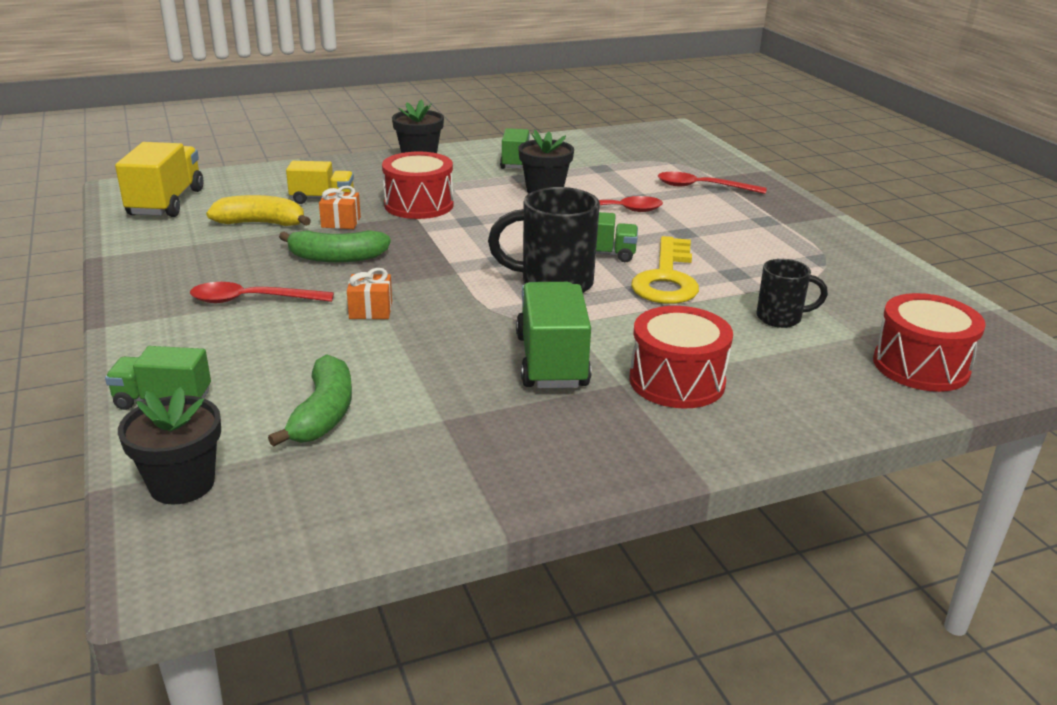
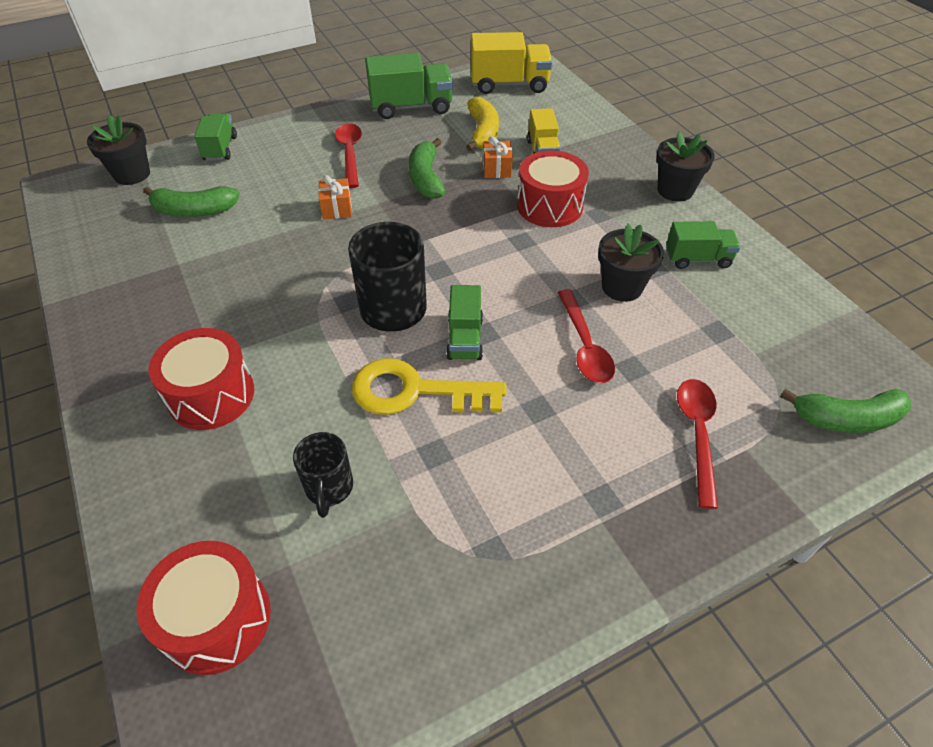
camera: 85 degrees right, 20 degrees up
(551, 361) = (252, 313): green truck -> green truck (411, 107)
(684, 148) = (846, 419): none -> green banana

